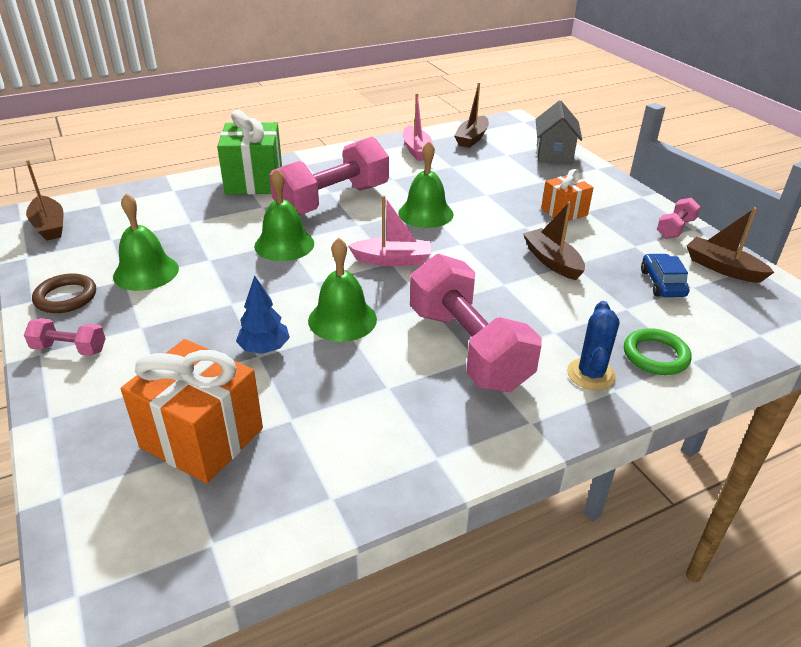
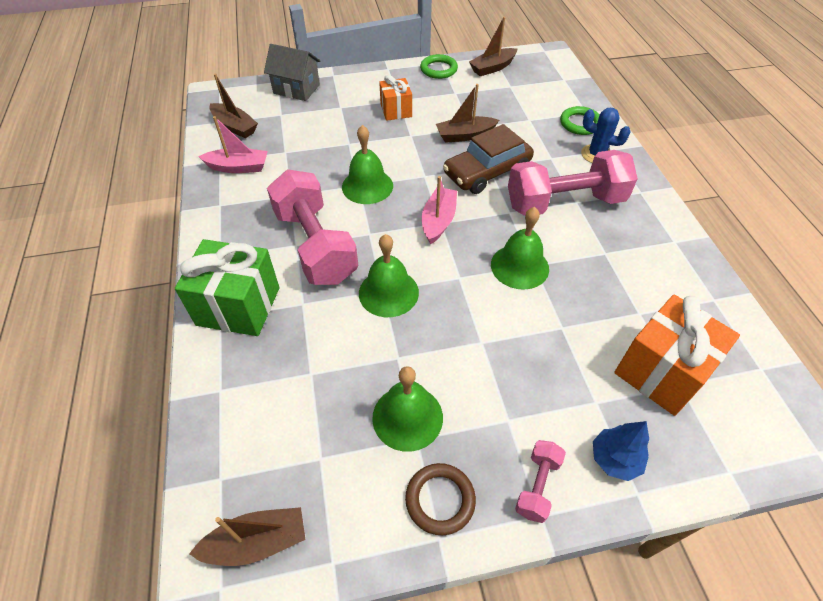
camera: 75 degrees left, 15 degrees up
(264, 349) = (553, 322): blue tree -> blue tree (614, 459)
(492, 283) = (487, 172): none -> brown car
(662, 283) = (504, 96): blue car -> none
(675, 229) = (438, 69): pink dumbbell -> green ring

